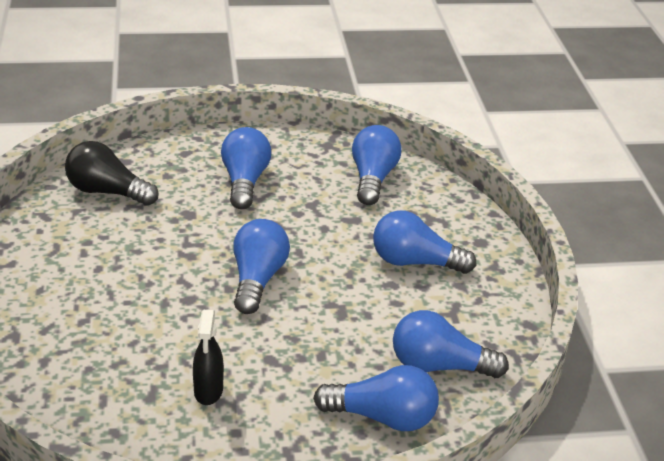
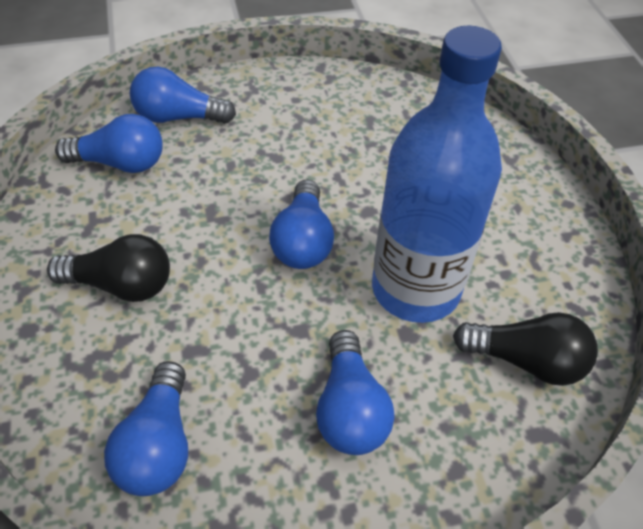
camera: 175 degrees right, 15 degrees up
(170, 238) = (415, 289): none -> blue bottle
(208, 391) = (324, 126): black spray bottle -> none
(415, 262) = (121, 285): blue light bulb -> black light bulb

